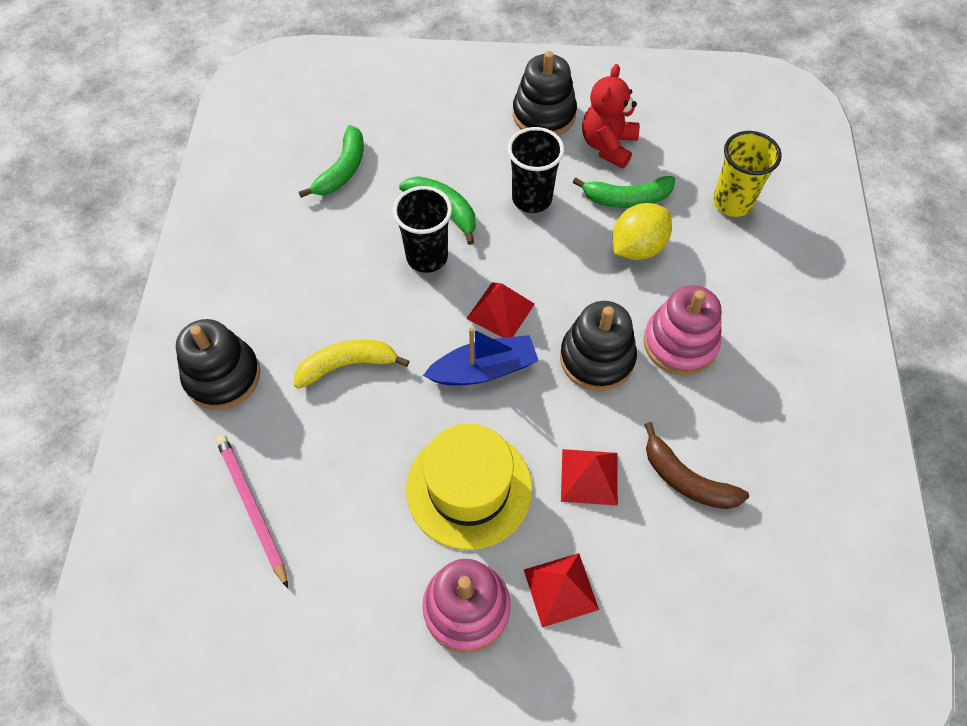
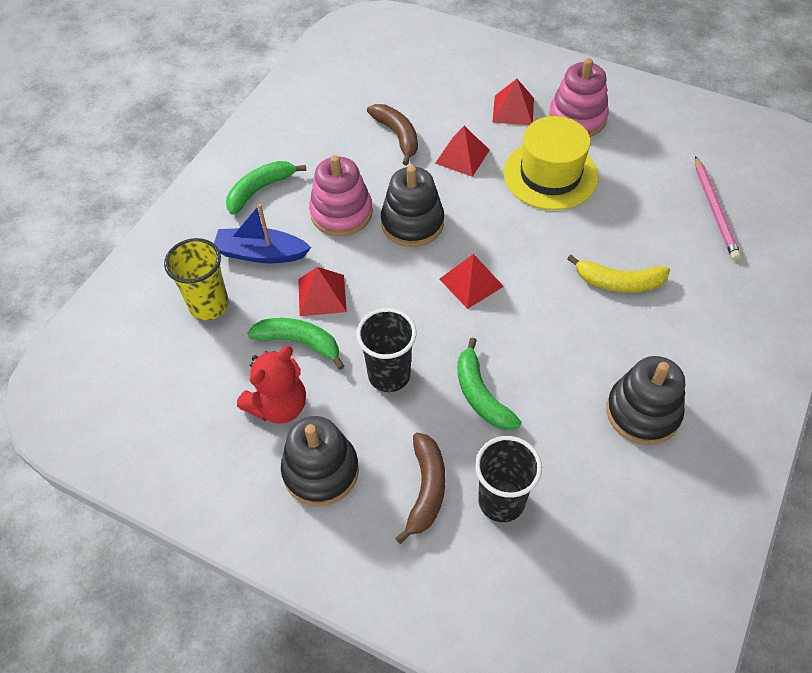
camera: 155 degrees left, 5 degrees down
(222, 376) = (731, 308): black stacking toy -> black stacking toy (643, 412)
(342, 170) = (574, 482): green banana -> green banana (260, 190)
(427, 257) = (517, 352): black cup -> black cup (501, 501)
(456, 129) = (426, 489): none -> brown banana
(484, 369) = (506, 243): blue boat -> blue boat (261, 253)
(637, 247) = (322, 295): yellow lemon -> red pyramid

